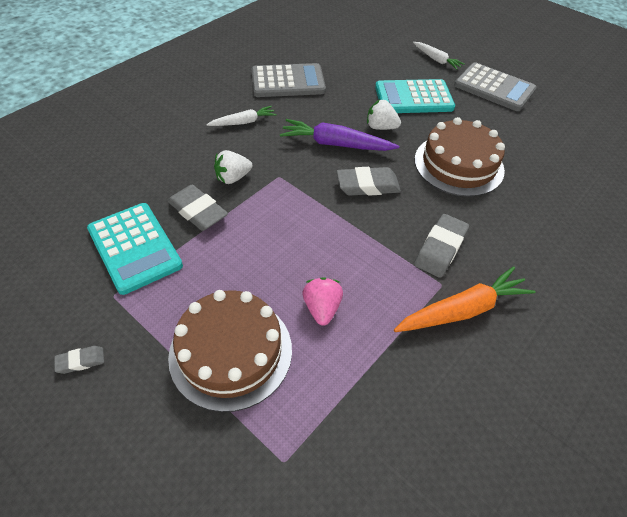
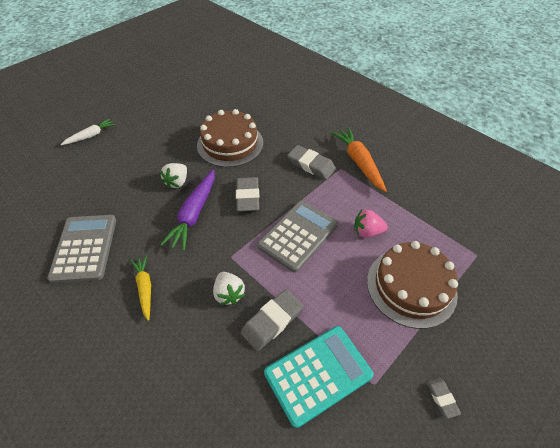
camera: 85 degrees left, 0 degrees up
(243, 122) = (145, 288): white carrot -> yellow carrot
(413, 98) = (142, 157): turquoise calculator -> none
(494, 88) = (143, 110): grey calculator -> grey calculator (298, 235)

